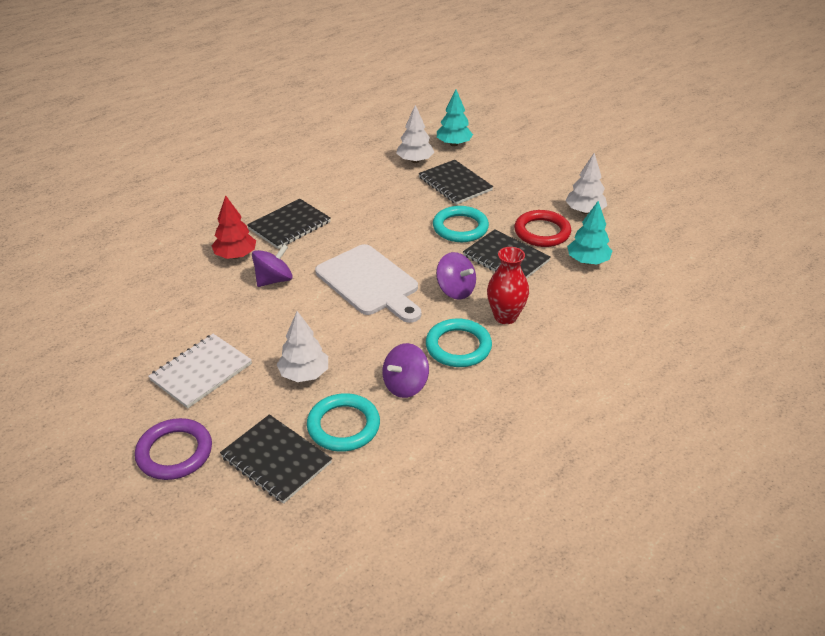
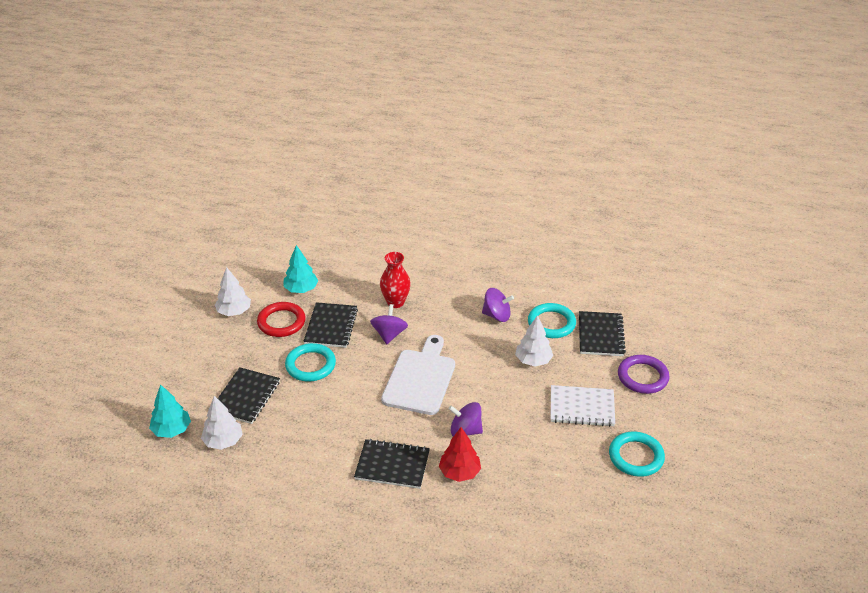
camera: 125 degrees left, 0 degrees up
(458, 346) = (443, 309): turquoise ring -> turquoise ring (636, 457)

